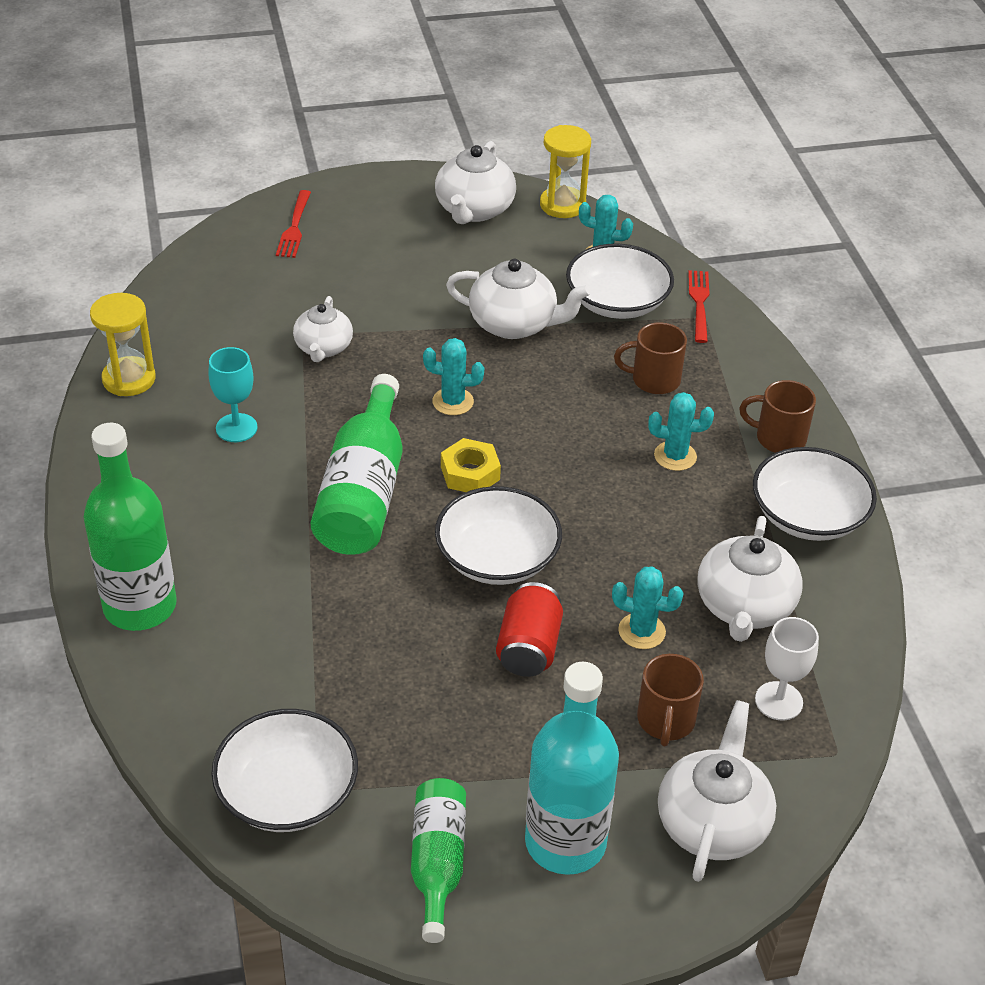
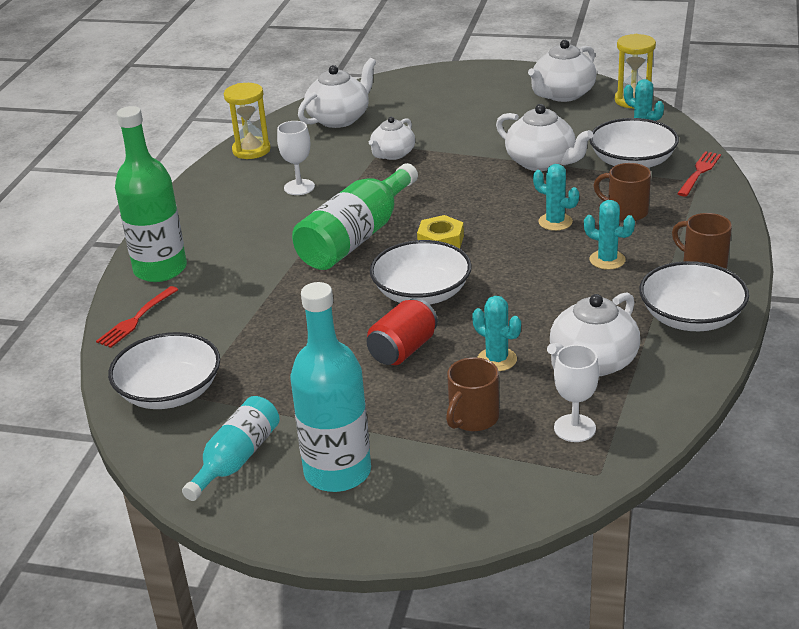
camera: 30 degrees right, 10 degrees down
(236, 428) = (299, 187): turquoise goblet -> white goblet
(294, 227) = (425, 87): red fork -> red fork (136, 319)
(437, 863) = (236, 459): green bottle -> turquoise bottle
(453, 402) = (460, 198): turquoise cactus -> turquoise cactus (555, 222)
(712, 822) = (460, 491): white teapot -> white teapot (339, 119)

